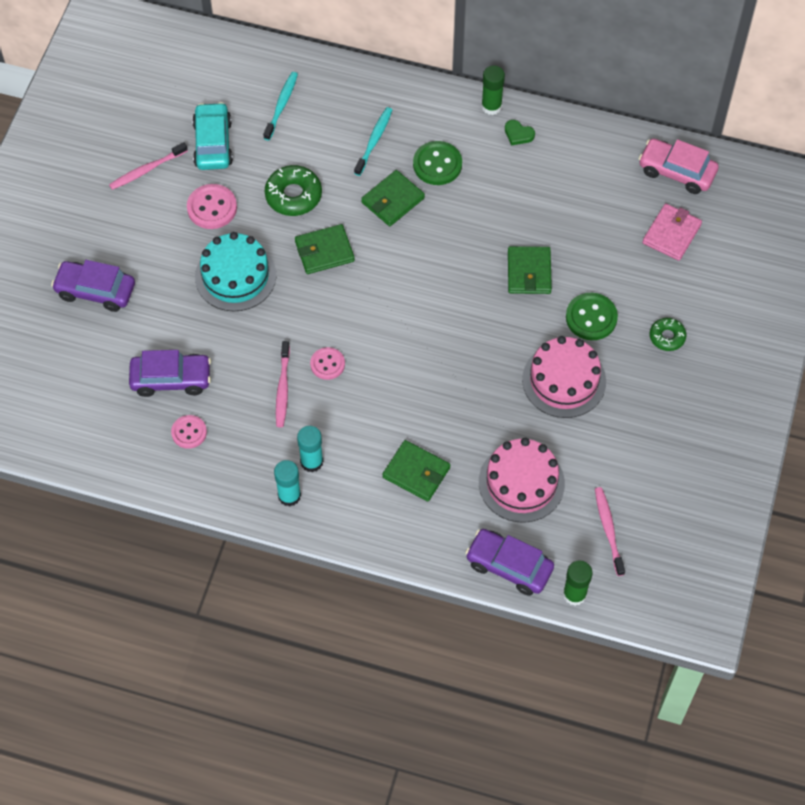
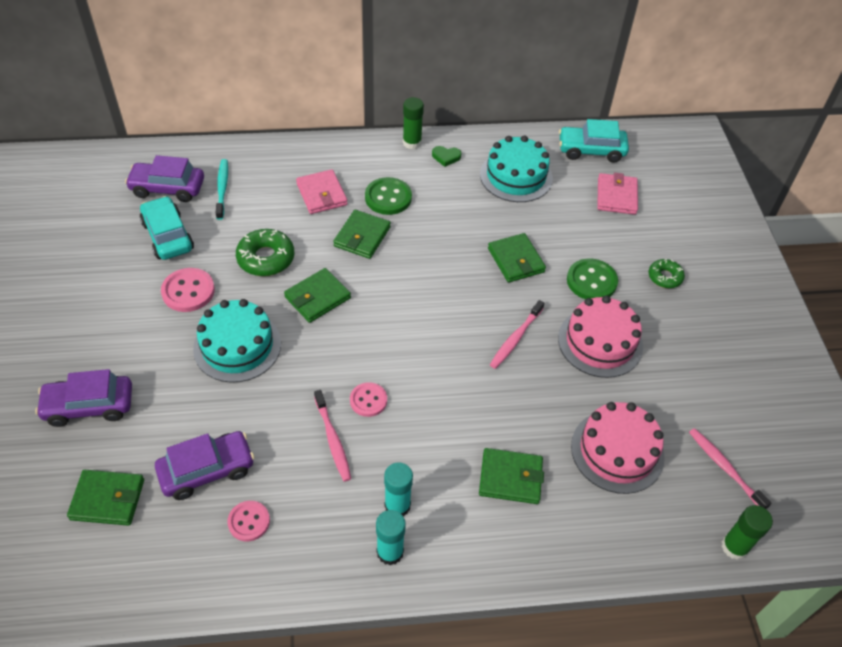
camera: 25 degrees left, 10 degrees down
(87, 376) = (108, 499): none -> green wallet
(147, 170) = (108, 276): pink toothbrush -> pink toothbrush (516, 338)
(374, 141) = (321, 194): turquoise toothbrush -> pink wallet
(509, 566) = (654, 542): purple car -> purple car (167, 188)
(579, 179) = (516, 176): none -> turquoise cake
(676, 172) = (591, 150): pink car -> turquoise car

